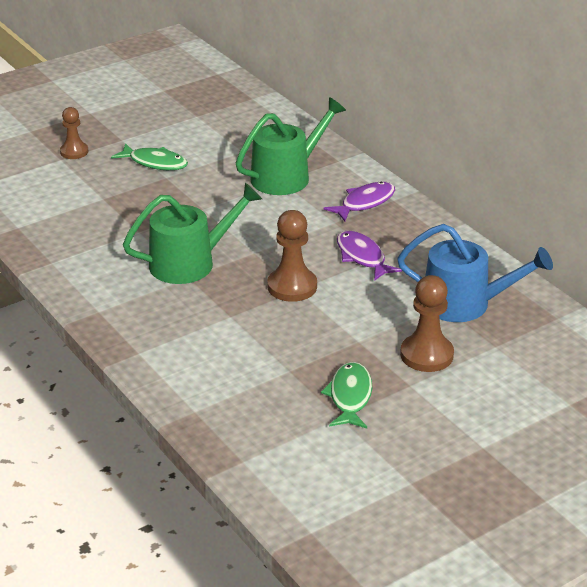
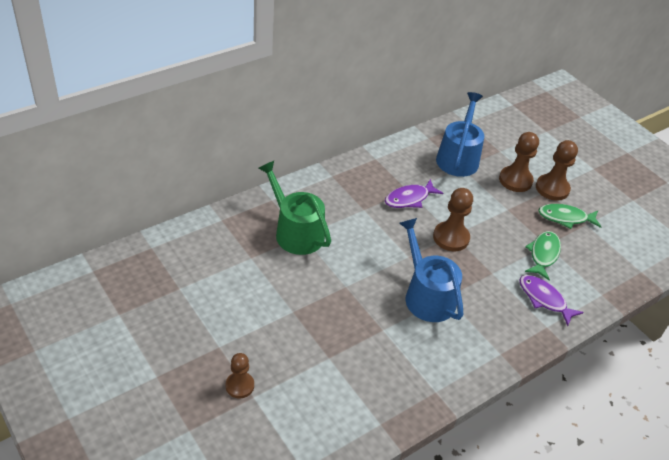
camera: 95 degrees left, 10 degrees up
(155, 163) = (267, 319): green fish -> green fish (543, 254)
(190, 263) = (427, 295): green watering can -> blue watering can
(365, 203) = (336, 191): purple fish -> purple fish (544, 299)
(416, 391) = (552, 188): none -> brown pawn

